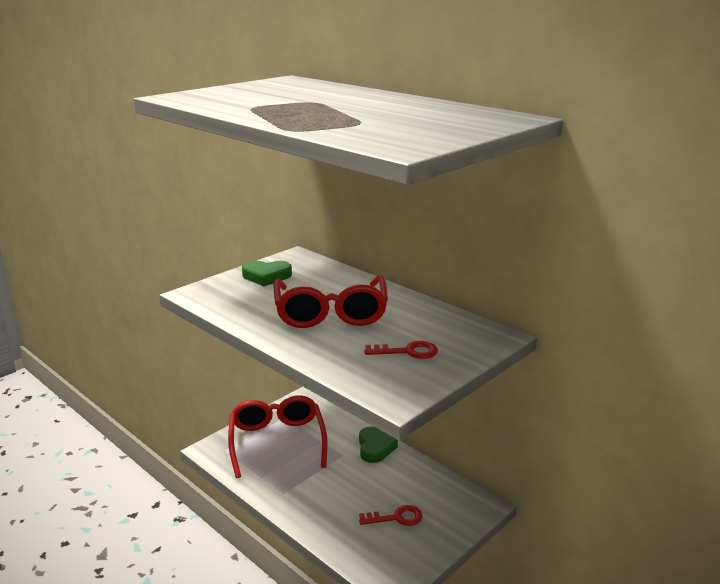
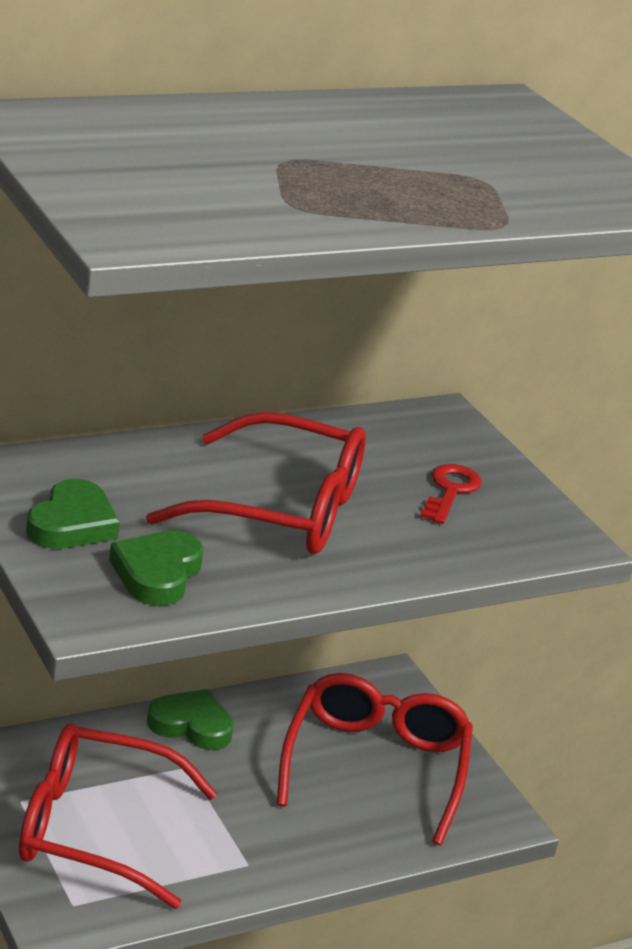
camera: 75 degrees left, 5 degrees up
(242, 298) = (157, 573): none -> green heart
(396, 518) = (375, 766): red key -> red glasses

